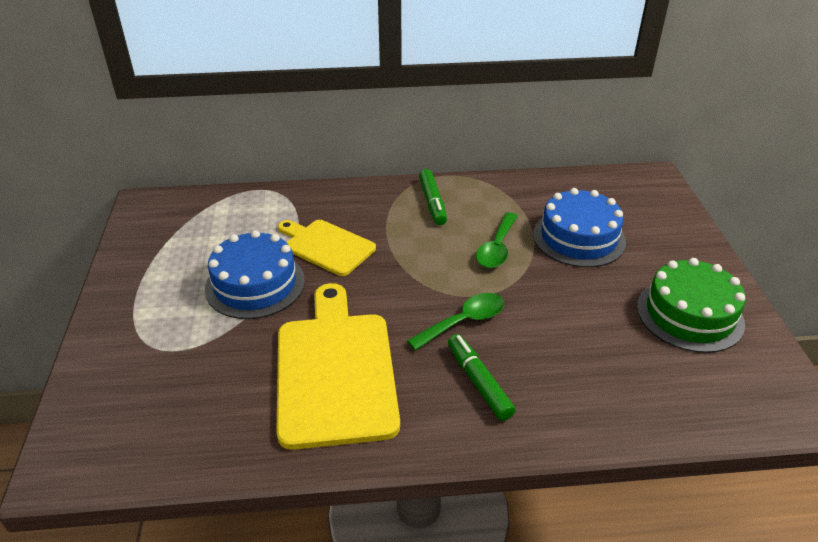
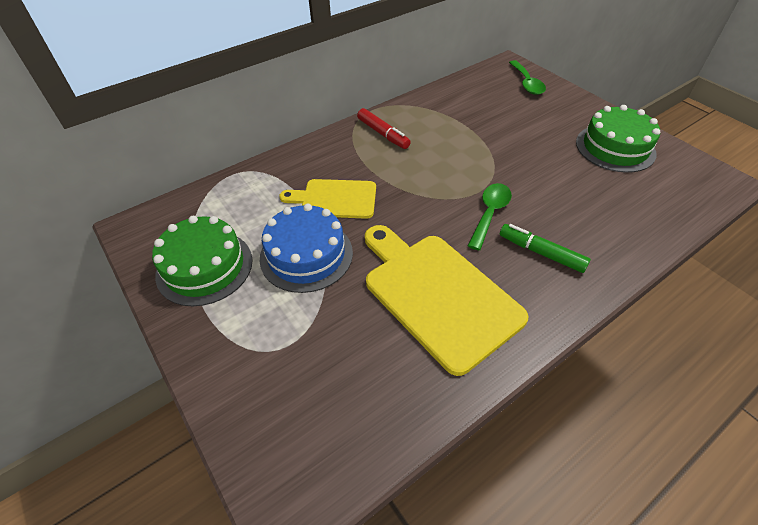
camera: 30 degrees left, 10 degrees up
(167, 258) = (204, 267): none -> green cake
(432, 203) = (383, 134): green marker -> red marker
(497, 248) = (459, 150): green spoon -> green spoon (526, 83)
(579, 238) = (504, 122): blue cake -> none

